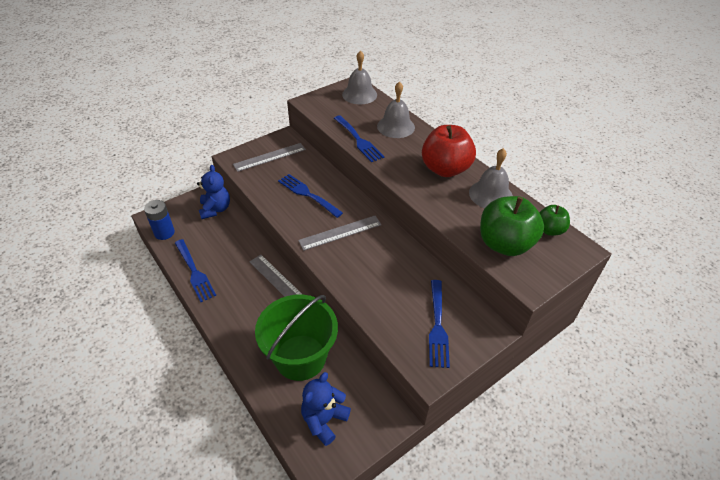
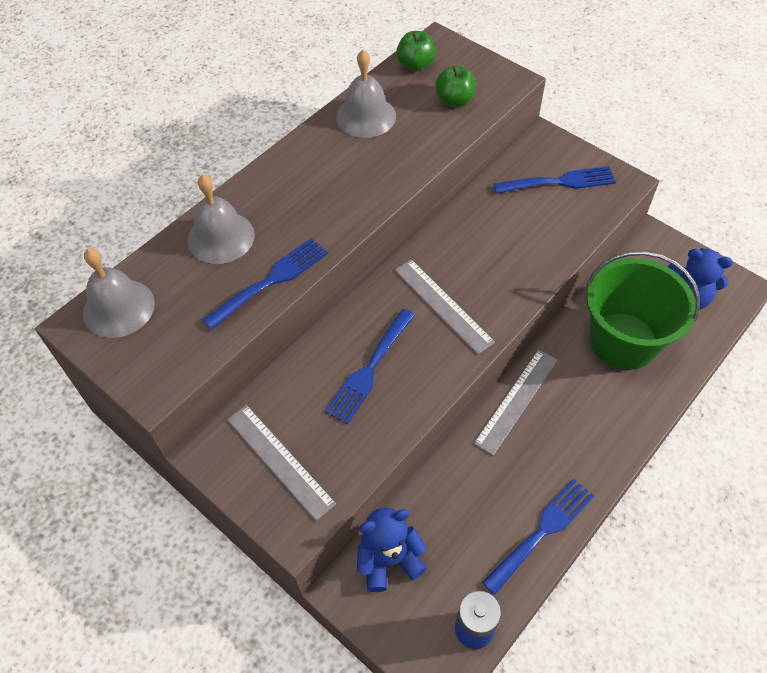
camera: 100 degrees left, 10 degrees up
(445, 169) = (322, 165): red apple -> none
(504, 244) = (454, 100): green apple -> green apple, size x0.54

